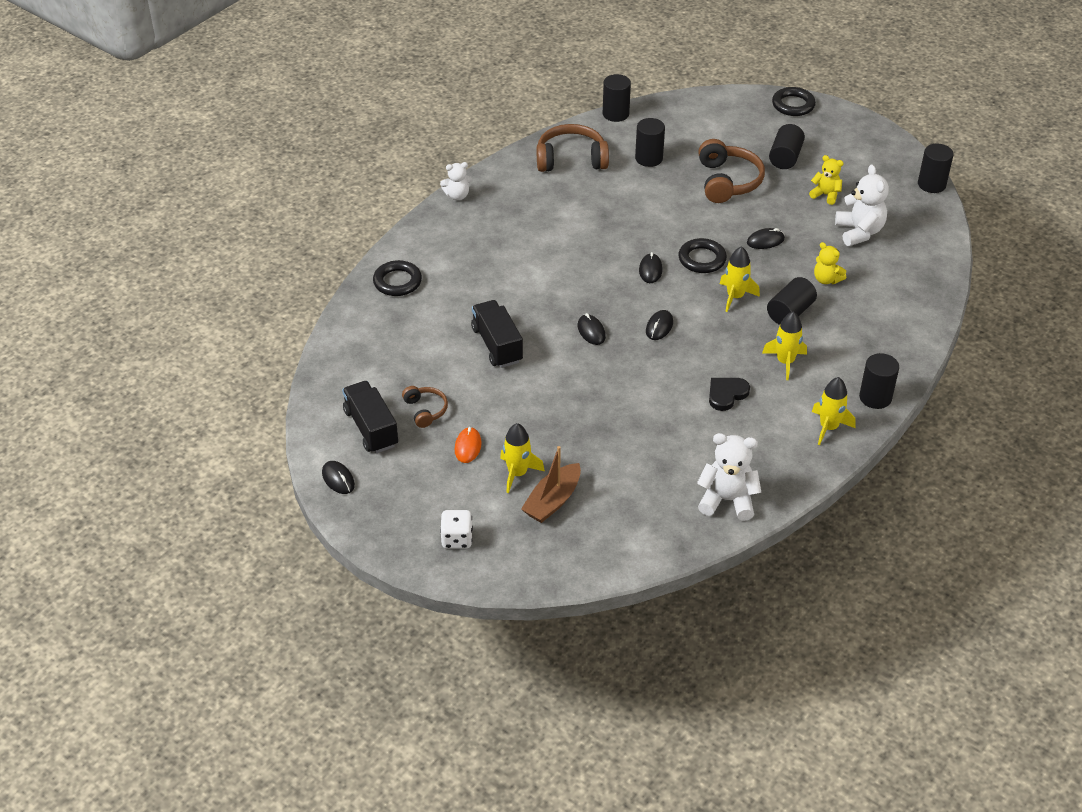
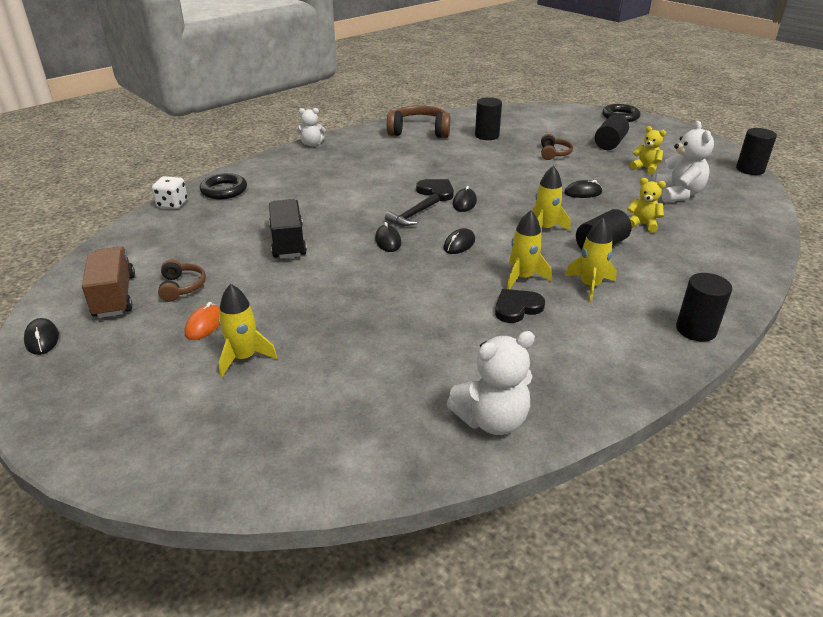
camera: 10 degrees right, 10 degrees down
(371, 428) = (114, 296): black truck -> brown truck
(457, 539) = (127, 421): white dice -> white dice (172, 204)
(552, 501) = (270, 392): brown boat -> none
(604, 294) = (413, 215): none -> black hammer
(615, 114) = (467, 111): black cylinder -> none
(618, 257) = (436, 191): none -> black heart
(702, 259) = (517, 200): black ring -> none
(727, 181) = (554, 153): brown headphones -> brown headphones, size x0.55
(727, 500) = (492, 420): white teddy bear -> white teddy bear turned 135 degrees clockwise
(826, 279) = (642, 224): yellow teddy bear -> yellow teddy bear turned 150 degrees clockwise
(828, 427) = (636, 354): yellow rocket -> yellow rocket (522, 278)

